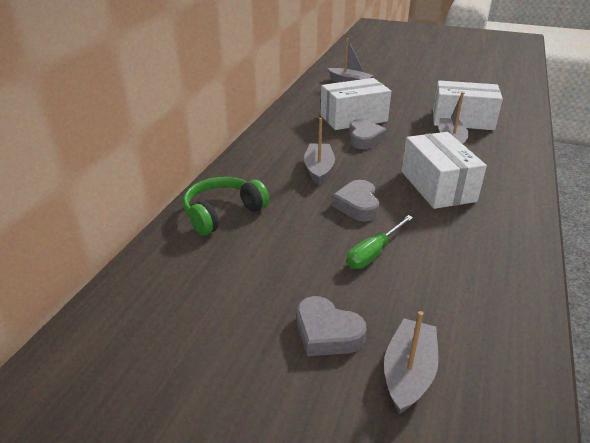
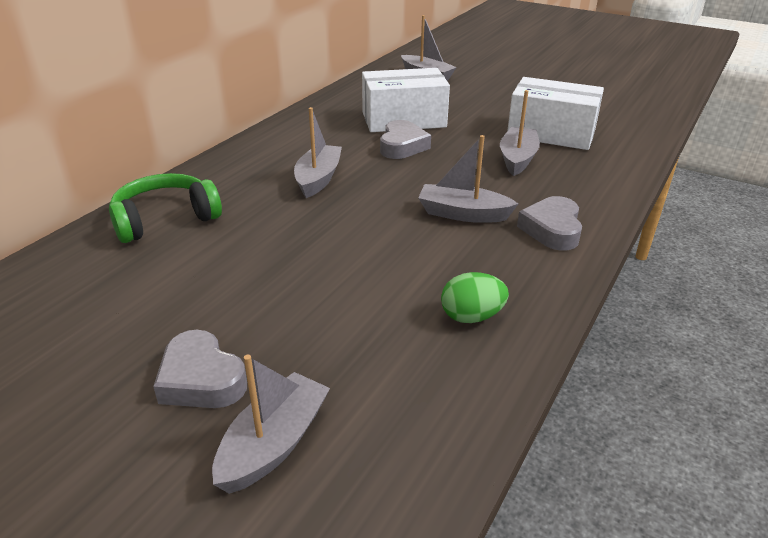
camera: 10 degrees right, 0 degrees up
(357, 205) = (340, 227): grey heart -> grey heart (552, 229)
(373, 253) = (324, 288): green screwdriver -> none
(437, 186) = (463, 214): white box -> grey boat
(487, 261) = (471, 317): none -> green egg

